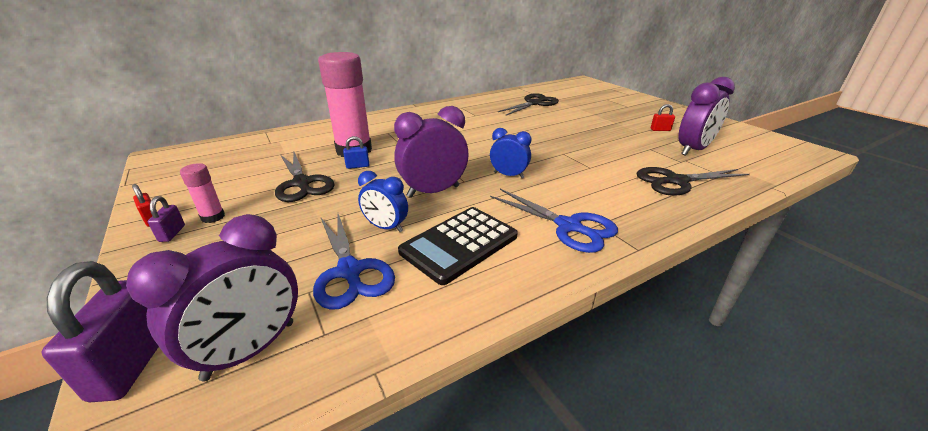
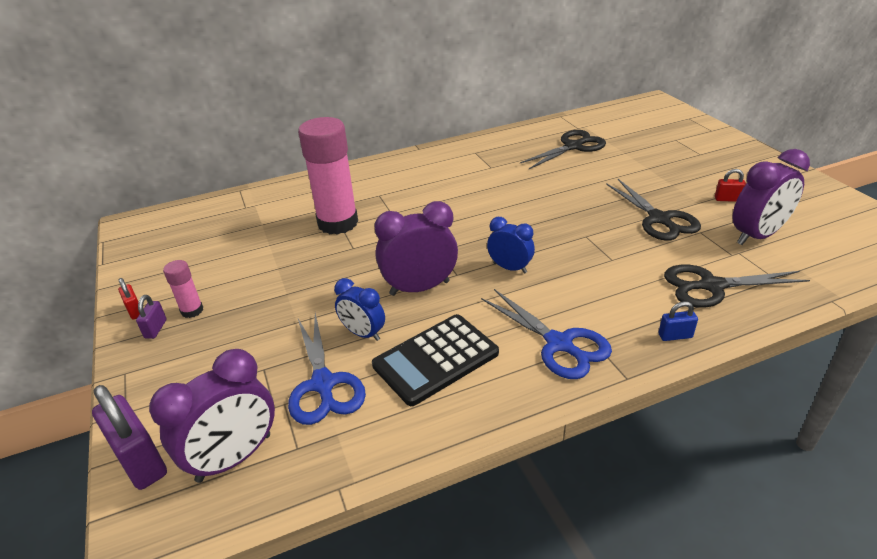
camera: 10 degrees right, 5 degrees up
(133, 363) = (141, 461): purple padlock -> purple padlock turned 45 degrees counterclockwise
(302, 183) = (279, 270): black scissors -> black scissors (659, 219)
(357, 166) = (340, 247): blue padlock -> blue padlock (675, 336)

